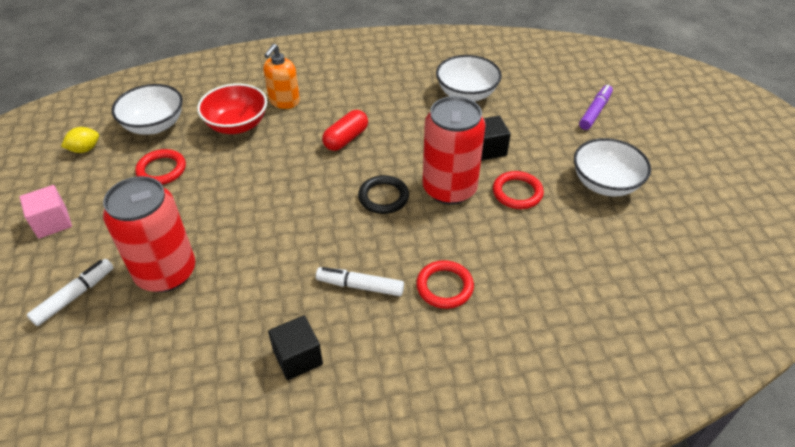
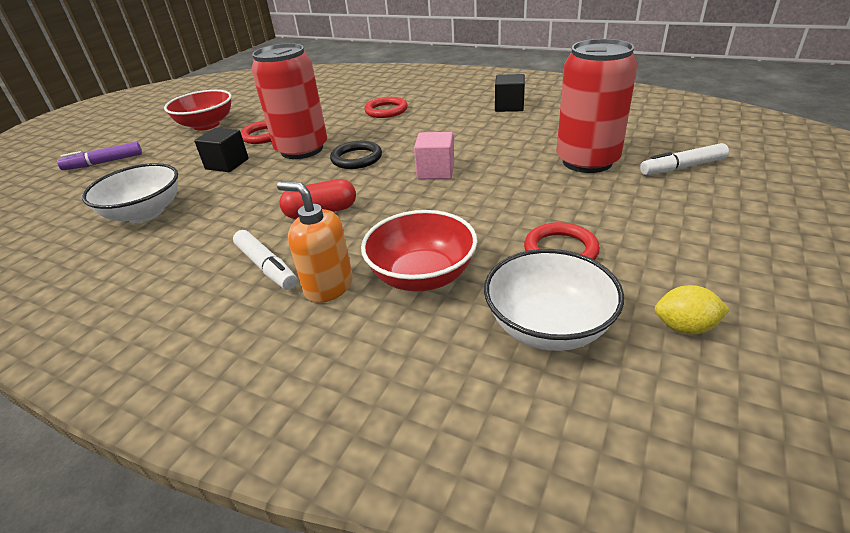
camera: 140 degrees left, 10 degrees down
(52, 222) = (723, 234): pink cube -> pink cube (436, 171)
(284, 101) = (328, 286): orange soap dispenser -> orange soap dispenser turned 120 degrees counterclockwise
(360, 286) = (438, 122): white marker -> white marker (266, 267)
(605, 184) = (206, 125): white bowl -> red bowl

